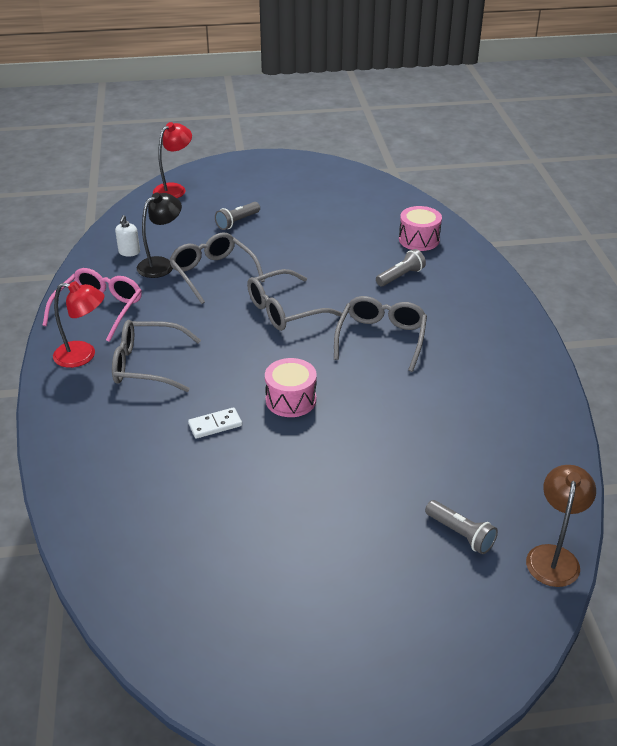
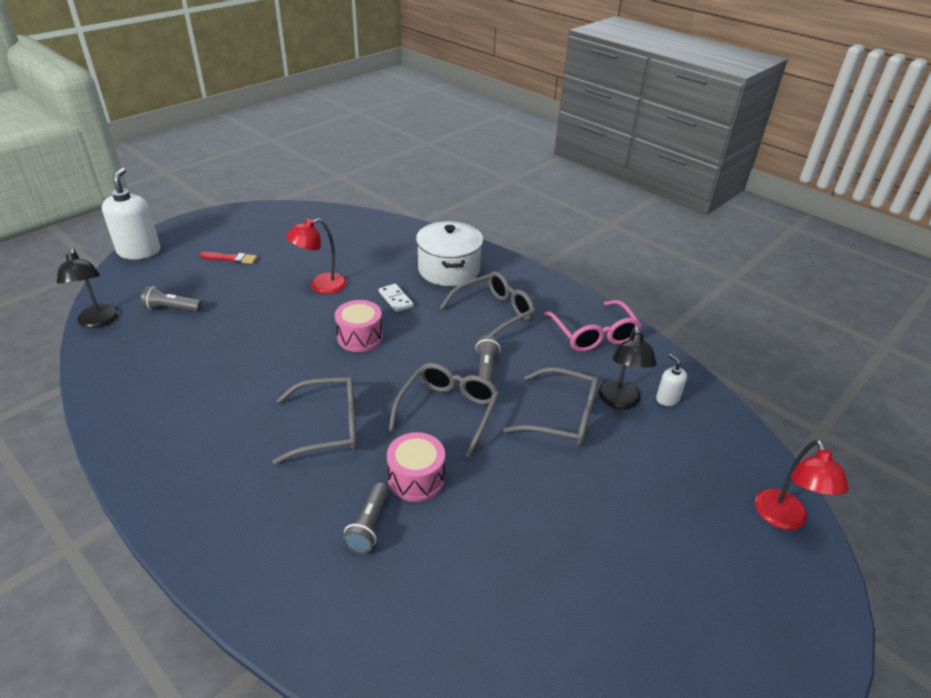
camera: 140 degrees right, 0 degrees up
(83, 355) = (545, 299): red lamp -> red lamp (321, 286)
(118, 435) = (449, 269): none -> white pot
(215, 425) = (395, 299): white domino -> white domino turned 60 degrees counterclockwise
(237, 222) = (639, 505): grey flashlight -> grey flashlight (486, 369)
(347, 594) = (231, 258): none -> red brush
(381, 338) = (329, 427): grey glasses -> grey glasses turned 75 degrees counterclockwise
(419, 240) = (394, 618): pink drum -> pink drum (416, 478)
(470, 687) = (139, 251): none -> white soap dispenser
(553, 556) = (98, 321): brown lamp -> black lamp

